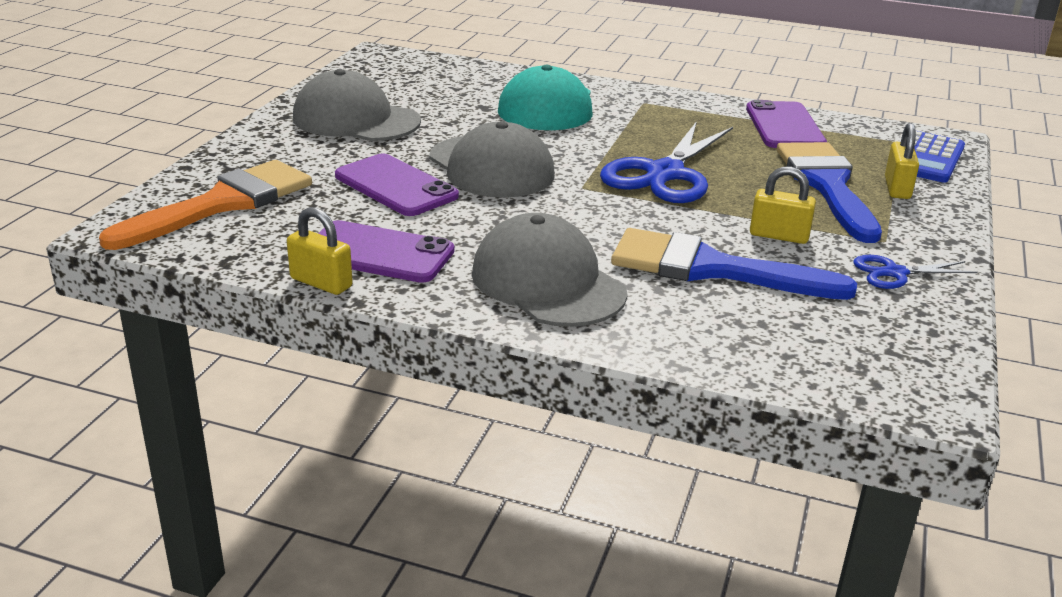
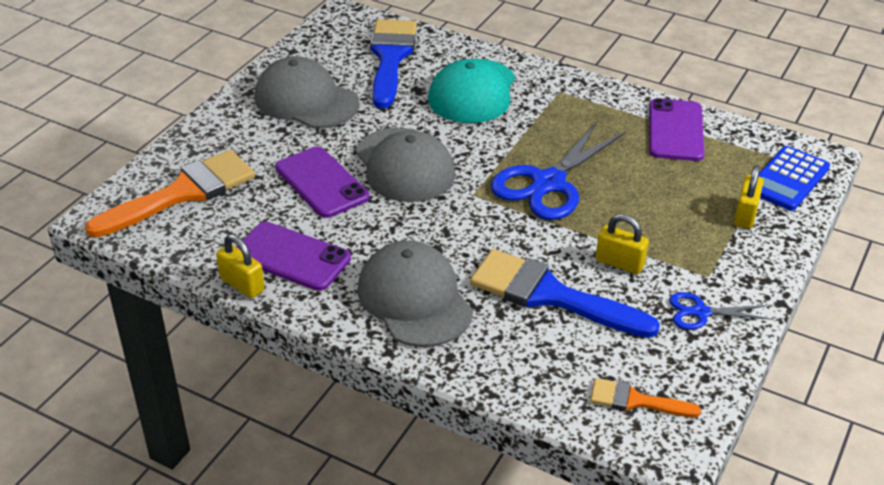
camera: 10 degrees right, 10 degrees up
(826, 185) = (684, 207): blue brush -> blue brush (390, 57)
(863, 360) = (635, 401): none -> orange brush

